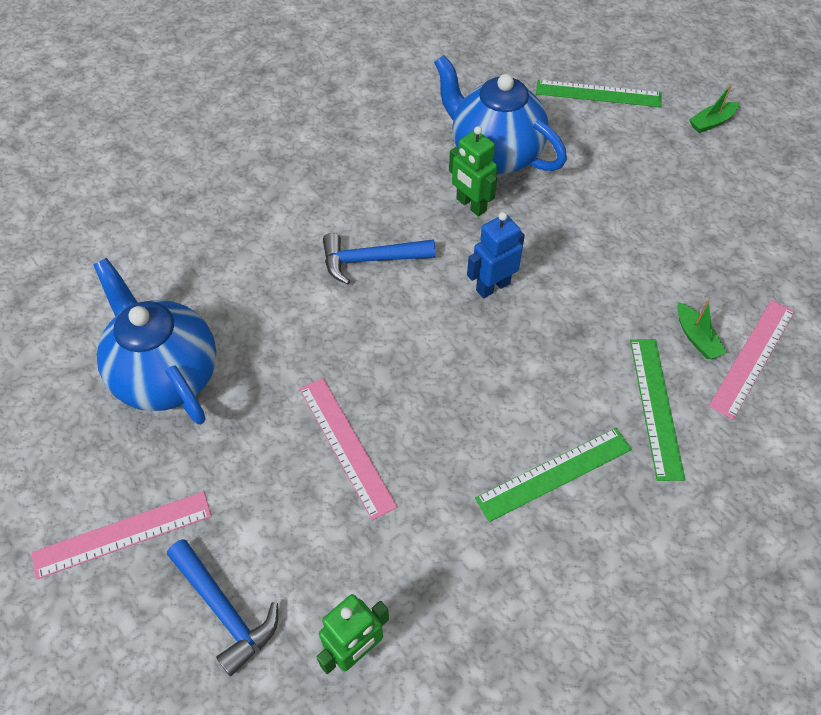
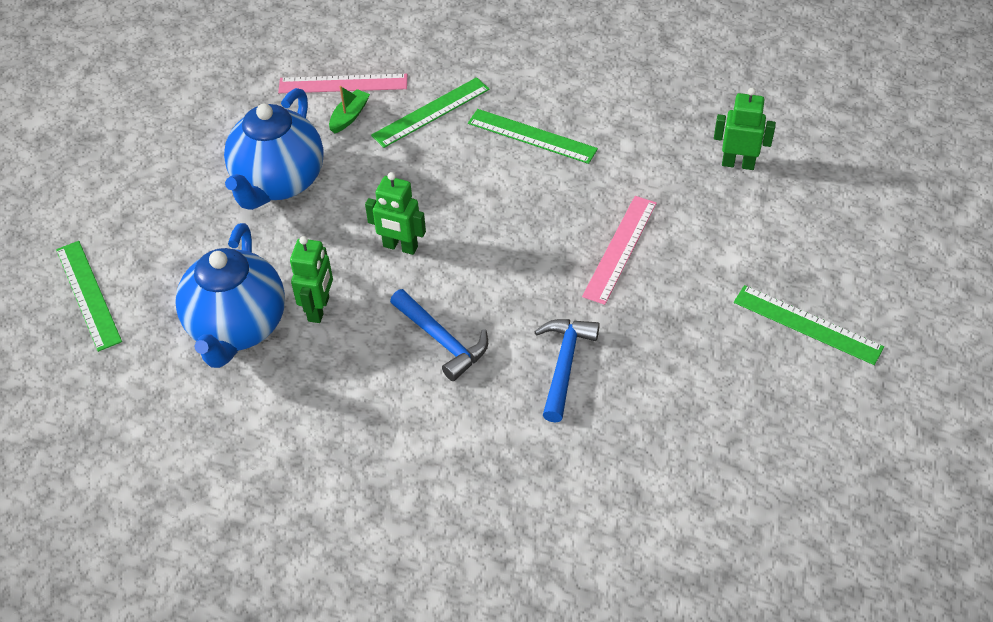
camera: 125 degrees left, 5 degrees down
(122, 534) = (807, 324): pink ruler -> green ruler
(166, 375) = (678, 397): blue teapot -> blue teapot (279, 182)
(224, 610) = (786, 237): blue hammer -> blue hammer (564, 365)
(492, 286) = (400, 247): blue robot -> green robot
(711, 122) = (79, 199): green boat -> none

